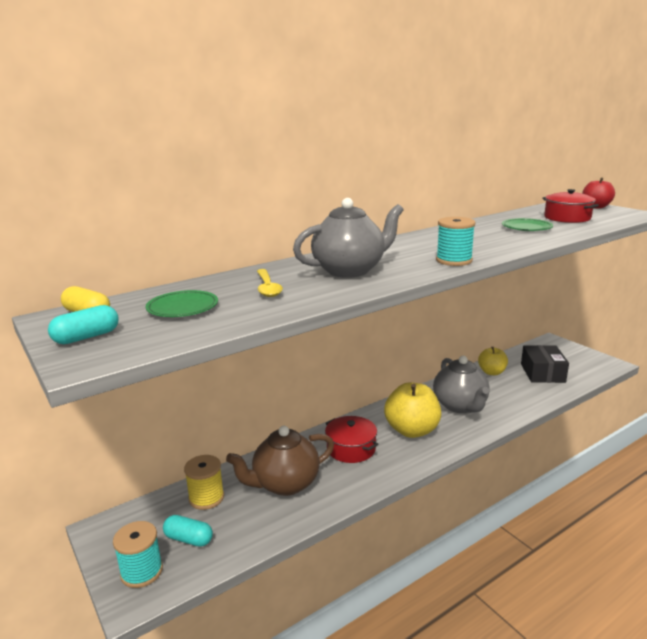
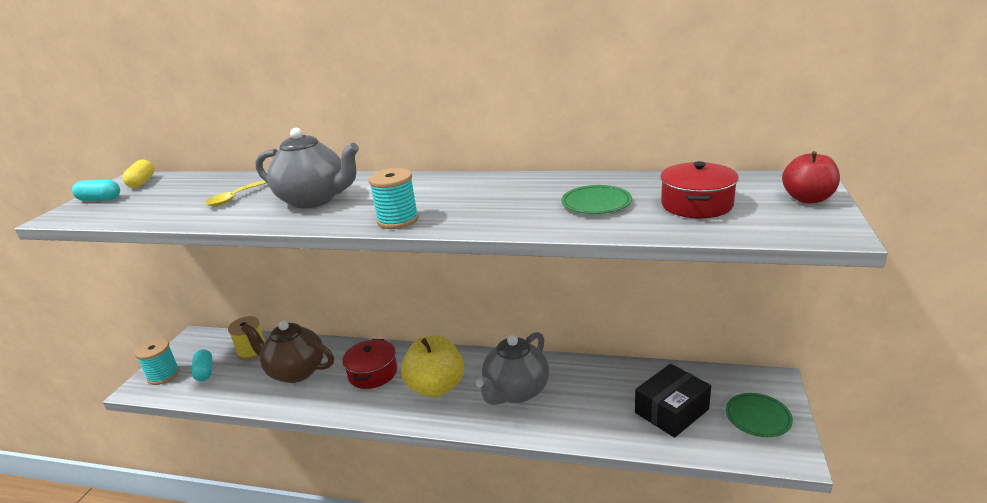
camera: 50 degrees right, 5 degrees up
(182, 308) = (172, 195): green plate -> green plate (758, 417)
(492, 372) = (617, 377): yellow apple -> none

